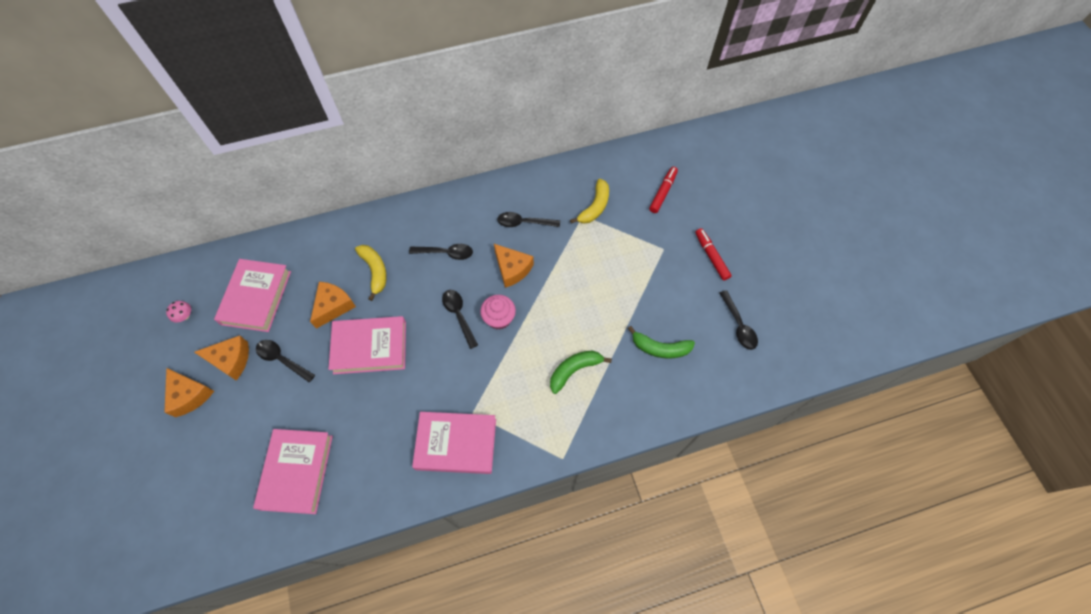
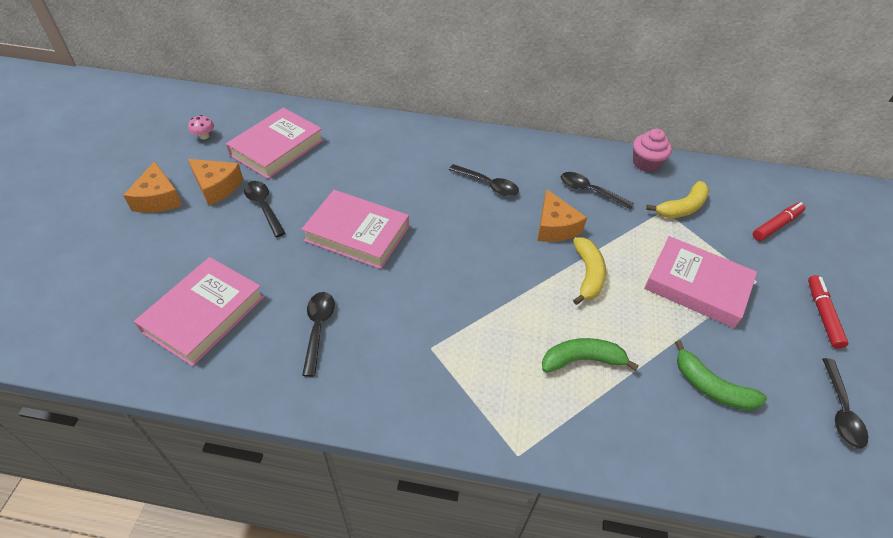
camera: 25 degrees right, 15 degrees down
(333, 306) = (344, 183): orange cheese -> none
(375, 271) = (404, 171): yellow banana -> yellow banana (587, 275)
(456, 444) = (393, 372): pink book -> pink book (696, 286)
(459, 315) = (470, 245): black spoon -> black spoon (318, 329)
(499, 318) = (515, 267): pink cupcake -> pink cupcake (646, 163)

